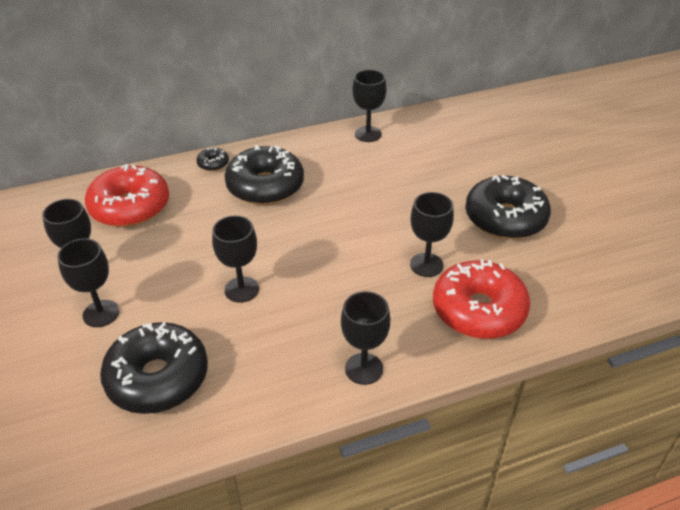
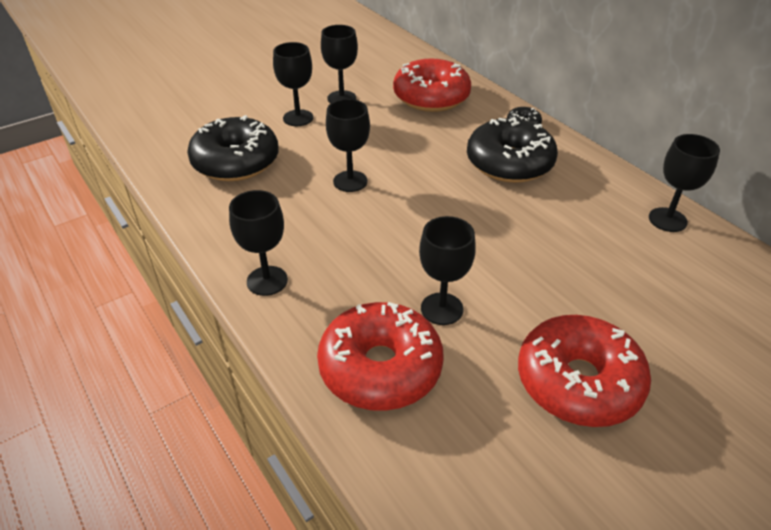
camera: 75 degrees right, 0 degrees up
(505, 218) = (578, 382): black donut -> red donut

